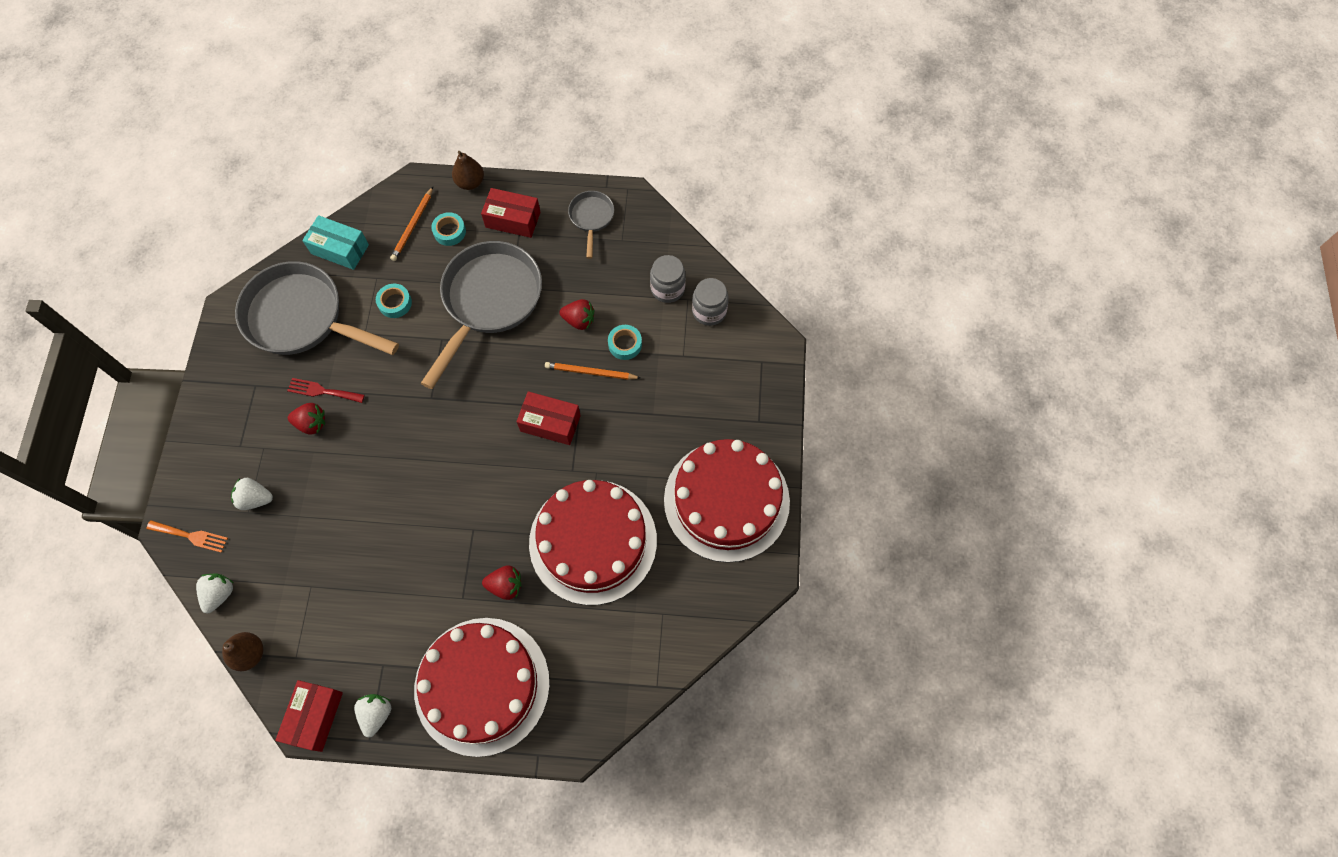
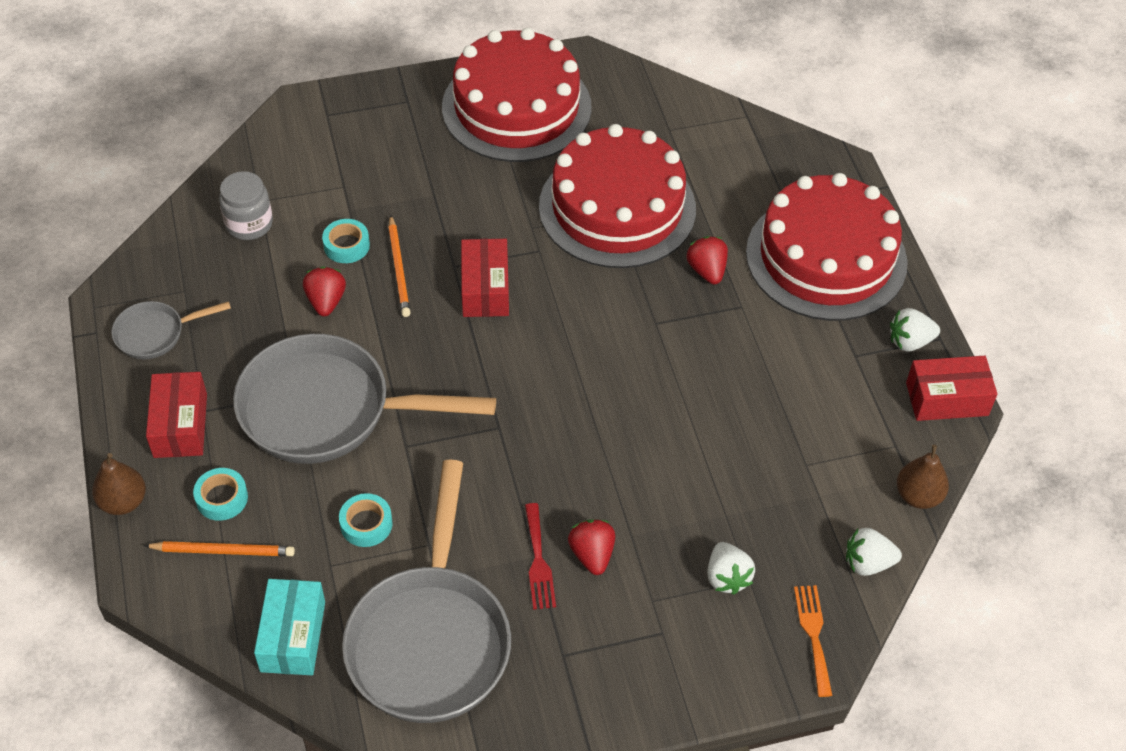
camera: 110 degrees left, 15 degrees down
(709, 311) = (271, 176): grey jar -> none

